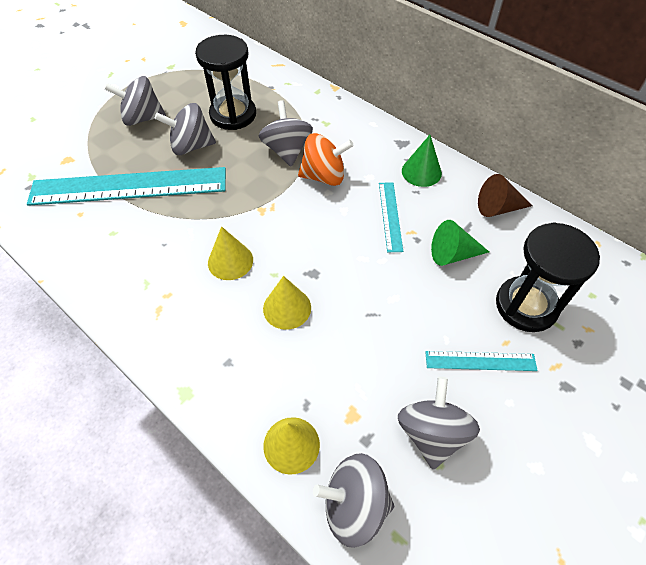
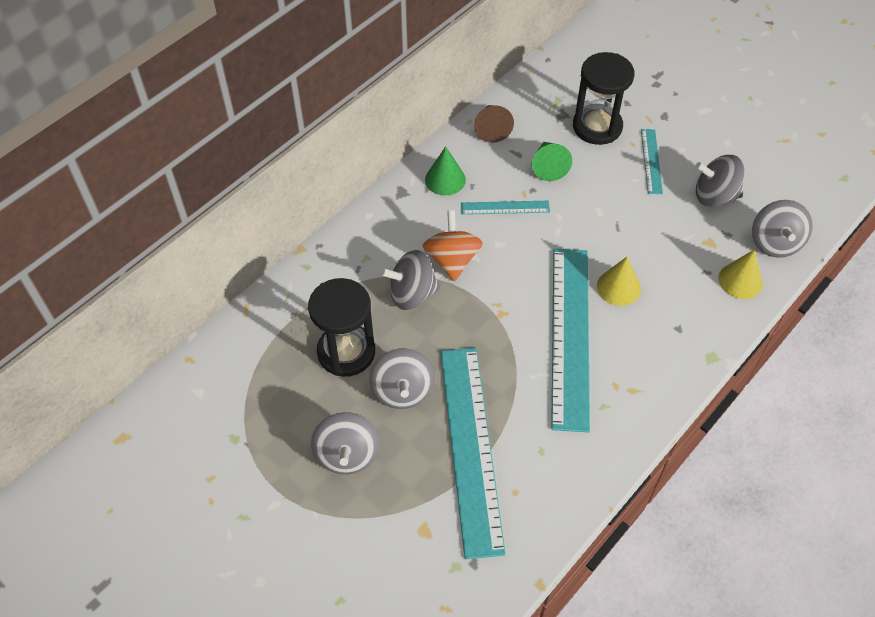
camera: 90 degrees left, 0 degrees up
(230, 261) = (570, 335): yellow cone -> turquoise ruler

